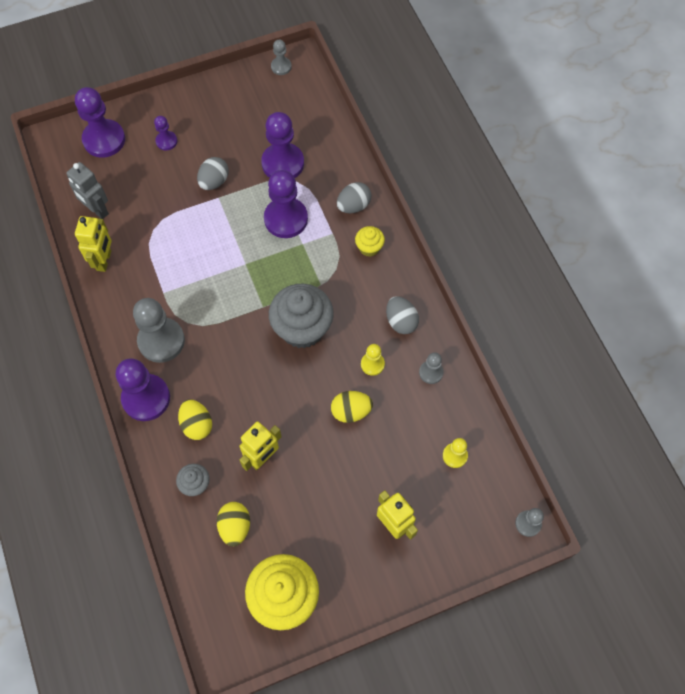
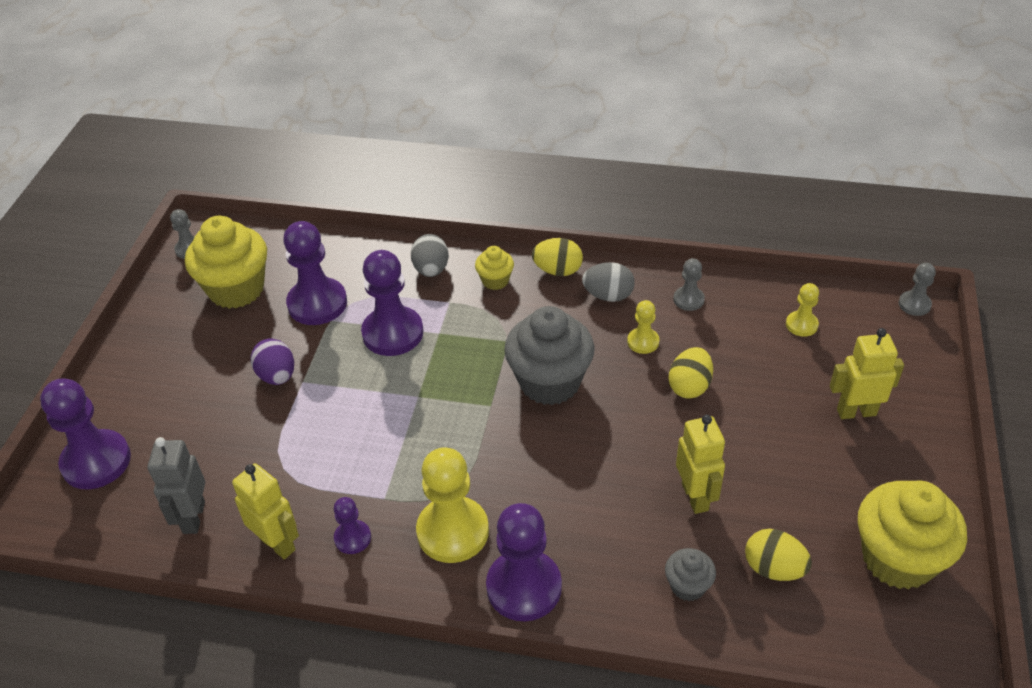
camera: 55 degrees left, 20 degrees down
(97, 210) = (193, 517): grey robot -> grey robot turned 105 degrees clockwise
(161, 341) = (453, 531): grey pawn -> yellow pawn
(166, 141) = (171, 397): purple pawn -> purple pawn (352, 538)
(197, 424) = (603, 546): yellow egg -> yellow egg (558, 270)
(214, 182) = (277, 376): grey egg -> purple egg
(265, 114) = (236, 289): none -> yellow cupcake

